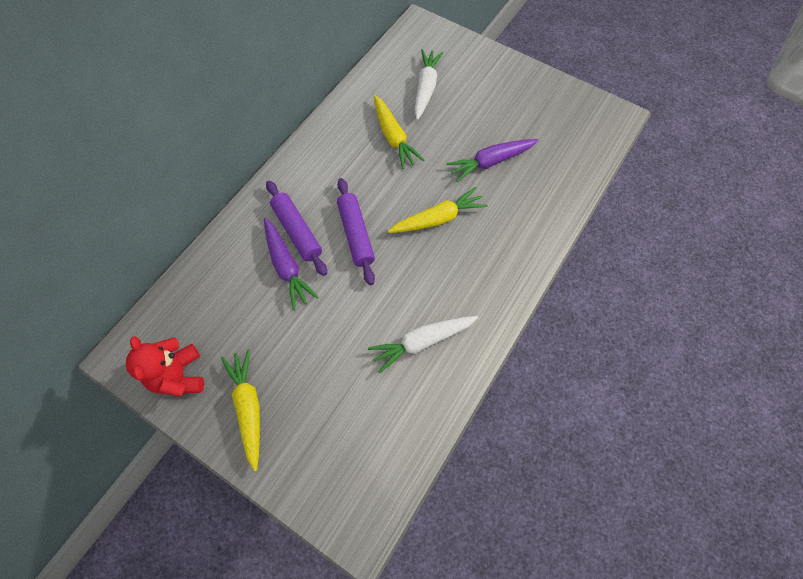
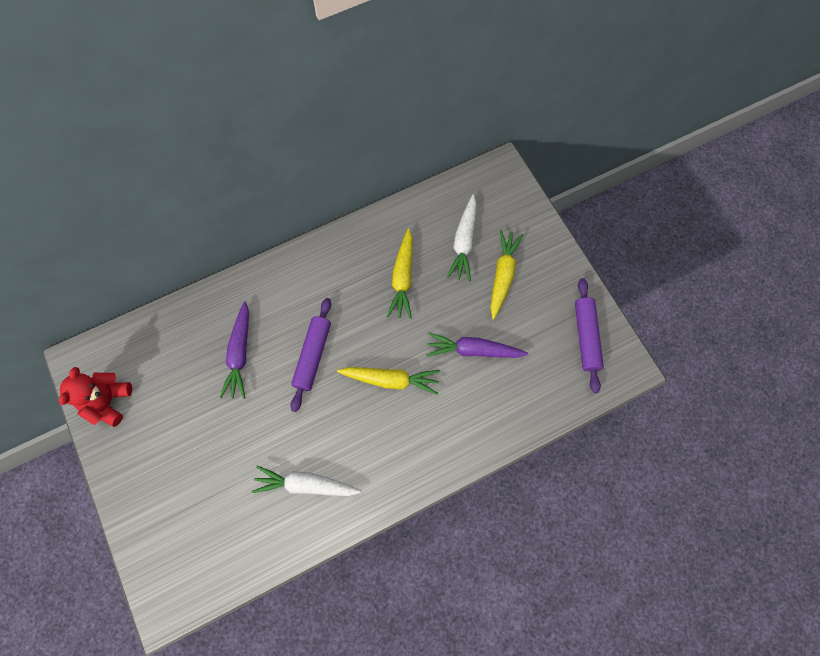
camera: 30 degrees right, 5 degrees up
(248, 408) = (142, 459): yellow carrot -> yellow carrot (502, 275)
(297, 231) = (267, 326): purple rolling pin -> purple rolling pin (586, 337)
(426, 88) = (464, 242): white carrot -> white carrot turned 150 degrees clockwise

